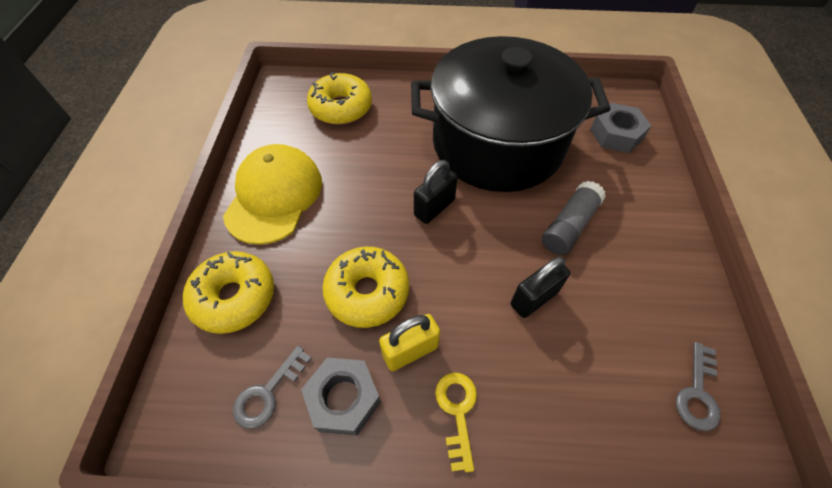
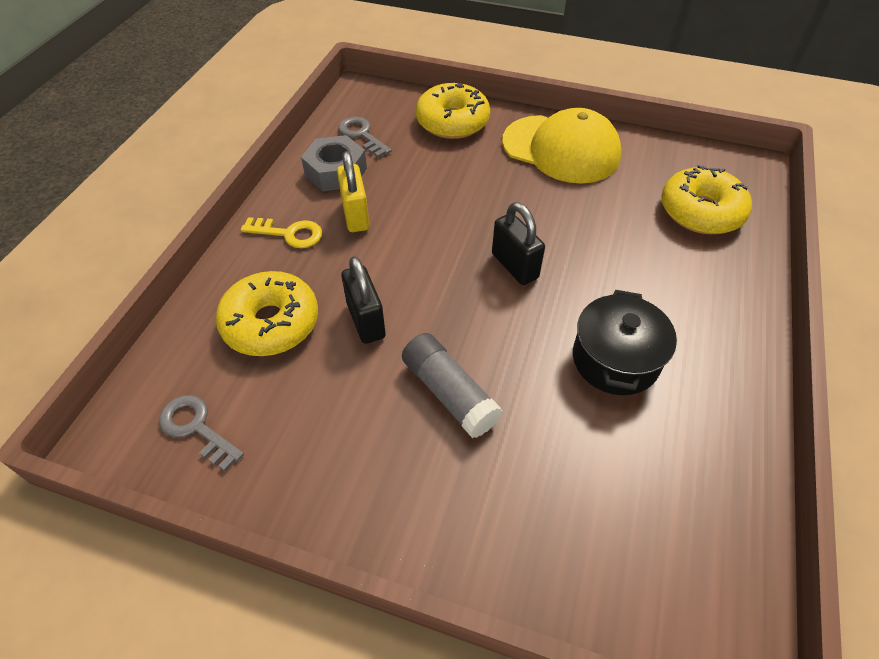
camera: 105 degrees right, 5 degrees down
(367, 292) = (426, 198): yellow donut -> yellow donut (271, 323)
(497, 143) = (615, 359): black pot -> black pot, size x0.44
(616, 134) = (618, 545): grey nut -> none

